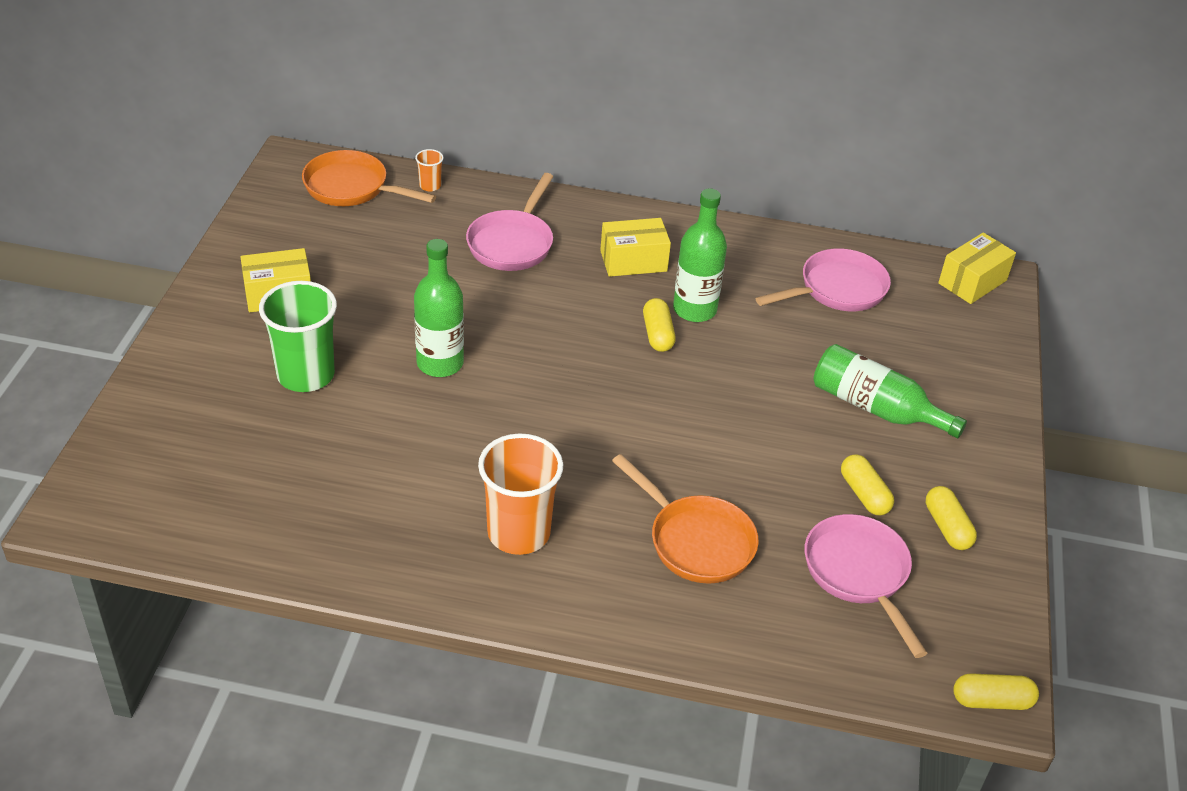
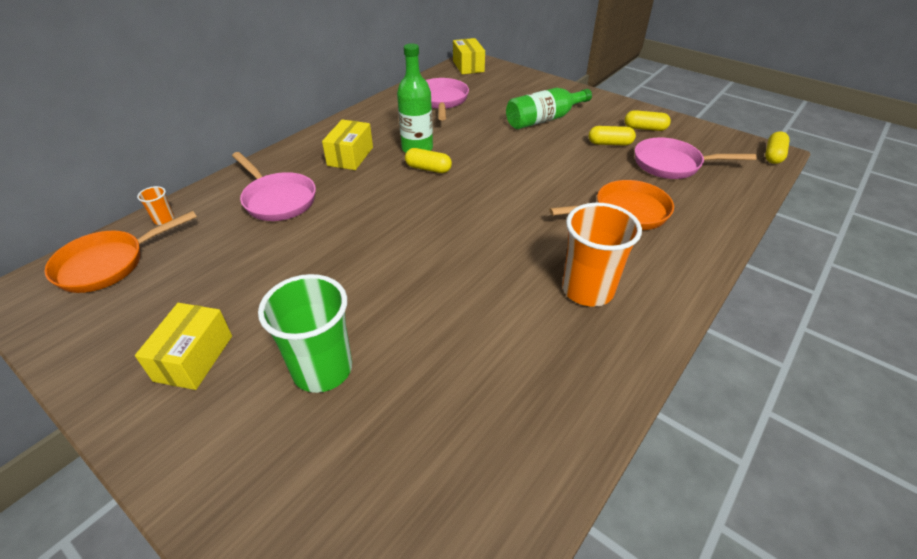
camera: 60 degrees left, 0 degrees up
(440, 363) = (376, 277): green bottle -> none

